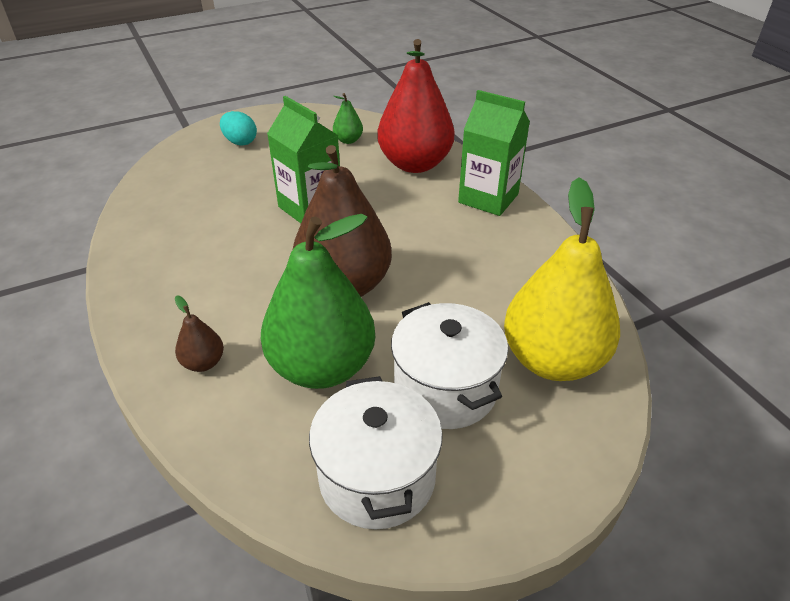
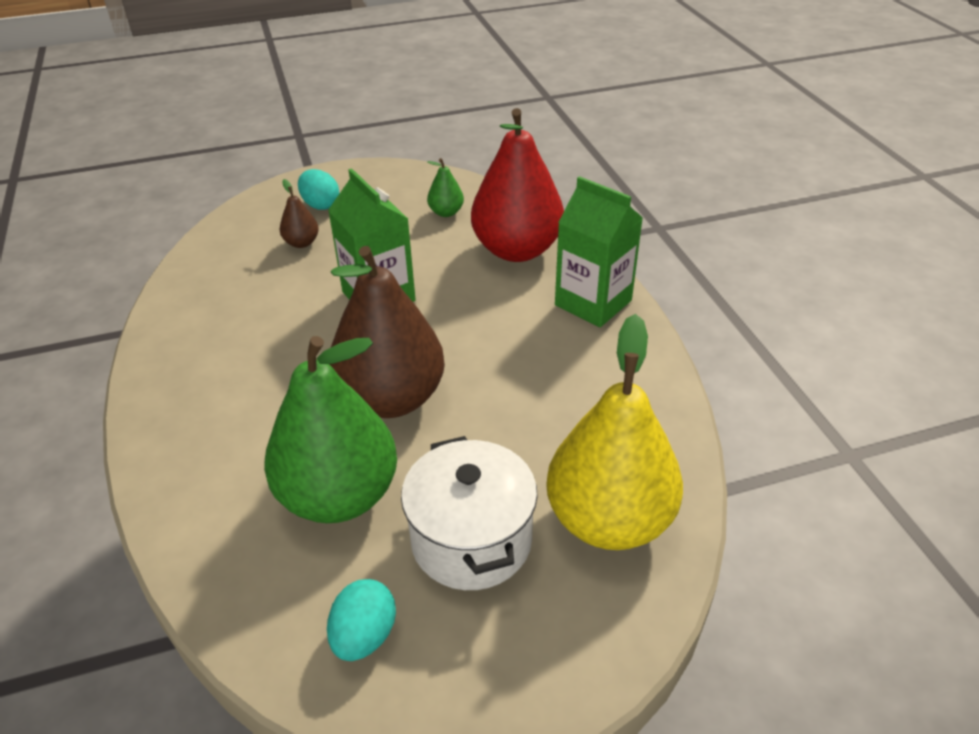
camera: 10 degrees right, 0 degrees up
(203, 363) = (211, 475): brown pear -> brown pear (301, 243)
(377, 477) = (364, 636): white pot -> turquoise egg

